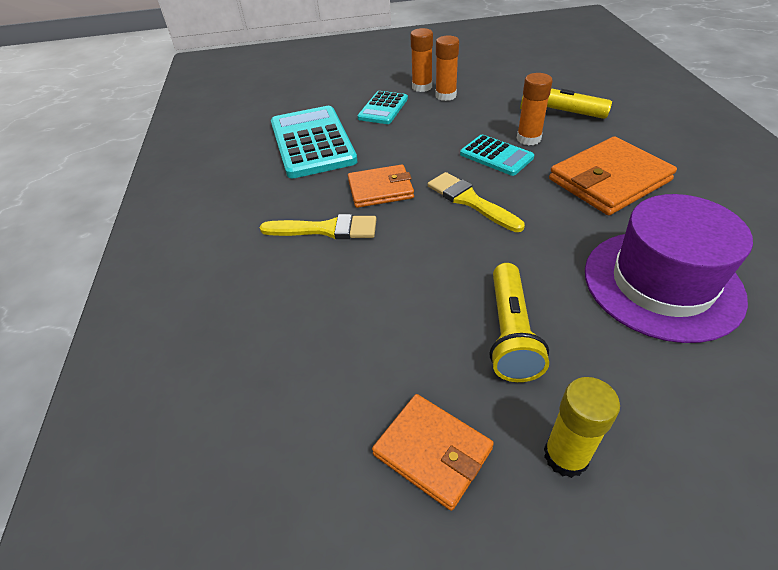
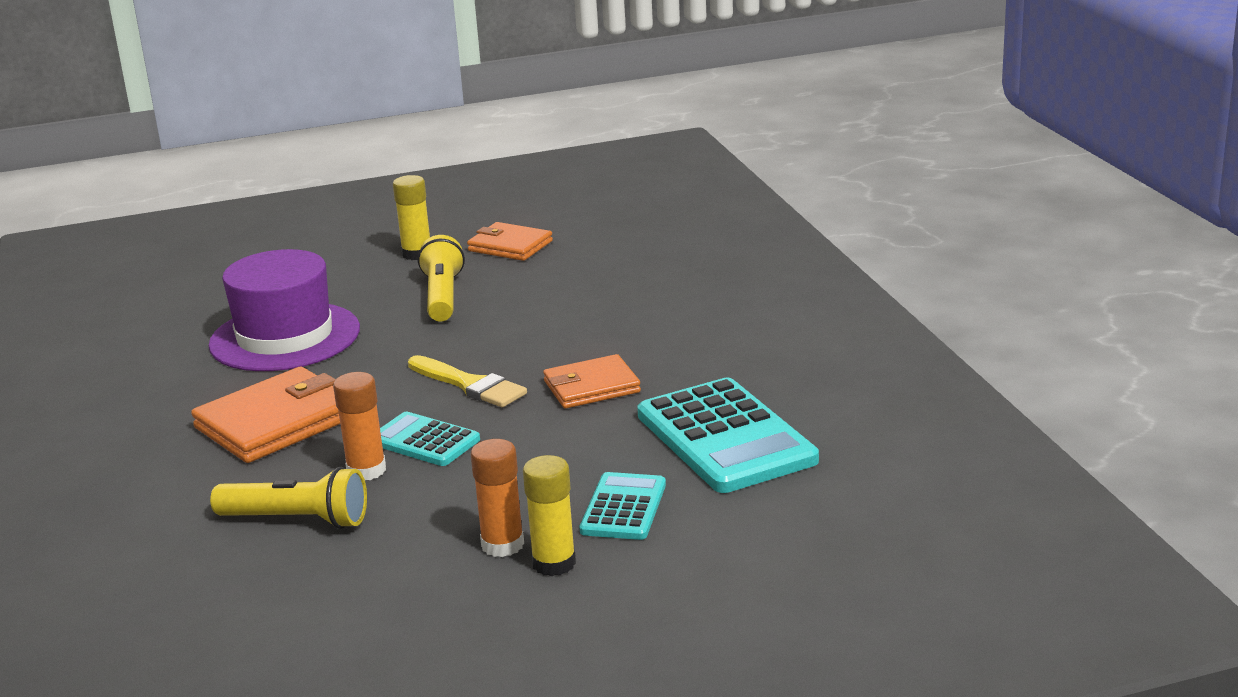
camera: 170 degrees right, 20 degrees down
(326, 229) = (647, 344): yellow brush -> none
(422, 87) = (554, 563): orange glue stick -> yellow glue stick

